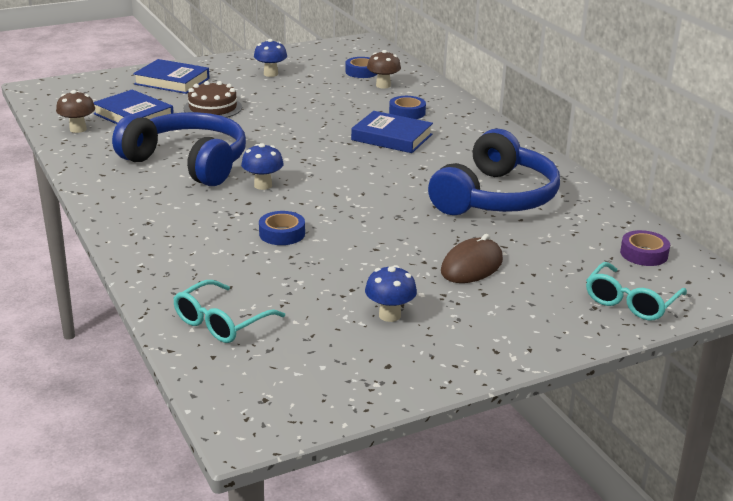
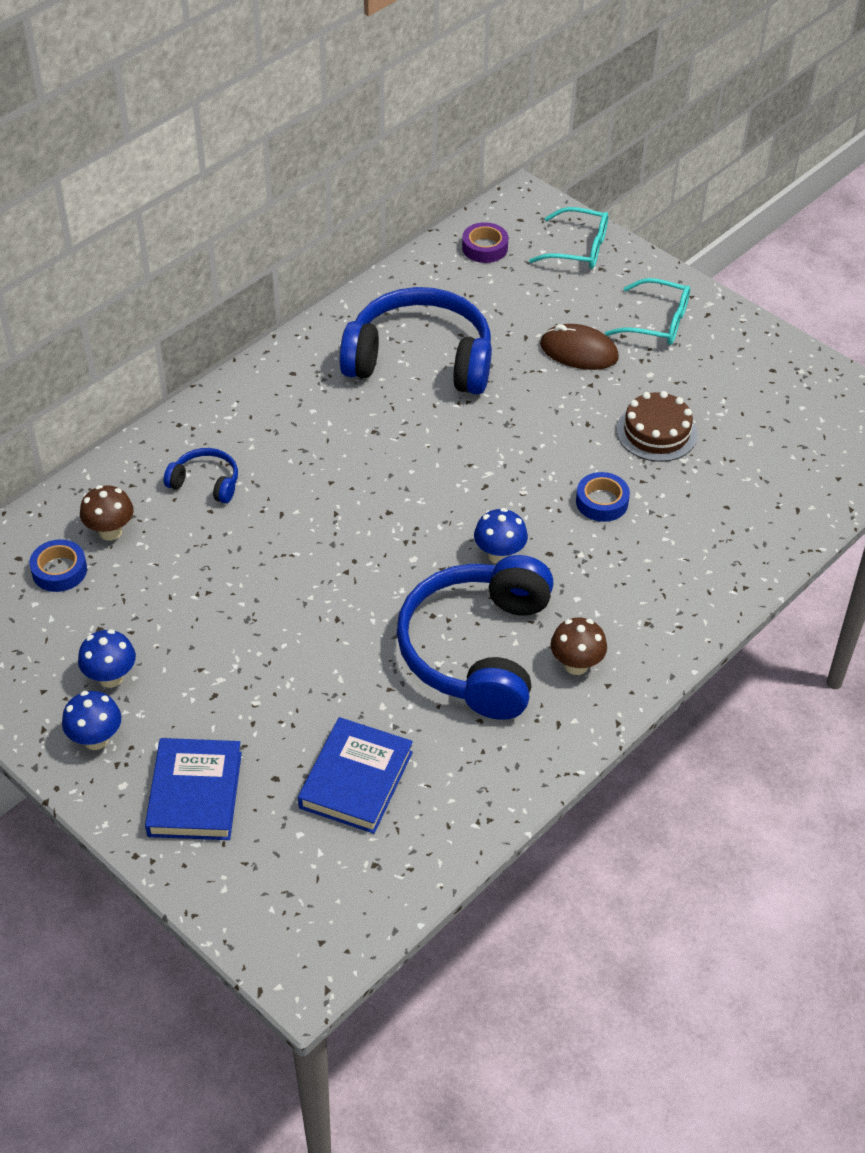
camera: 110 degrees left, 20 degrees up
(78, 129) = (437, 824): brown mushroom -> brown mushroom (576, 665)
(212, 108) = (283, 696): brown cake -> brown cake (656, 432)
(221, 323) = (788, 490): turquoise glasses -> turquoise glasses (657, 322)
(389, 315) = (699, 386): blue mushroom -> blue mushroom (96, 739)
(392, 137) = (297, 478): blue book -> none
(407, 112) = (205, 483): blue tape -> blue headphones

